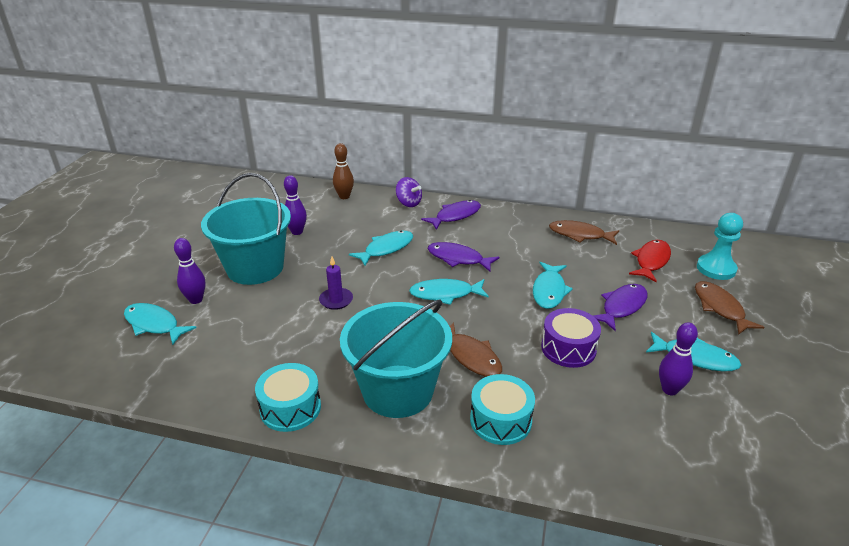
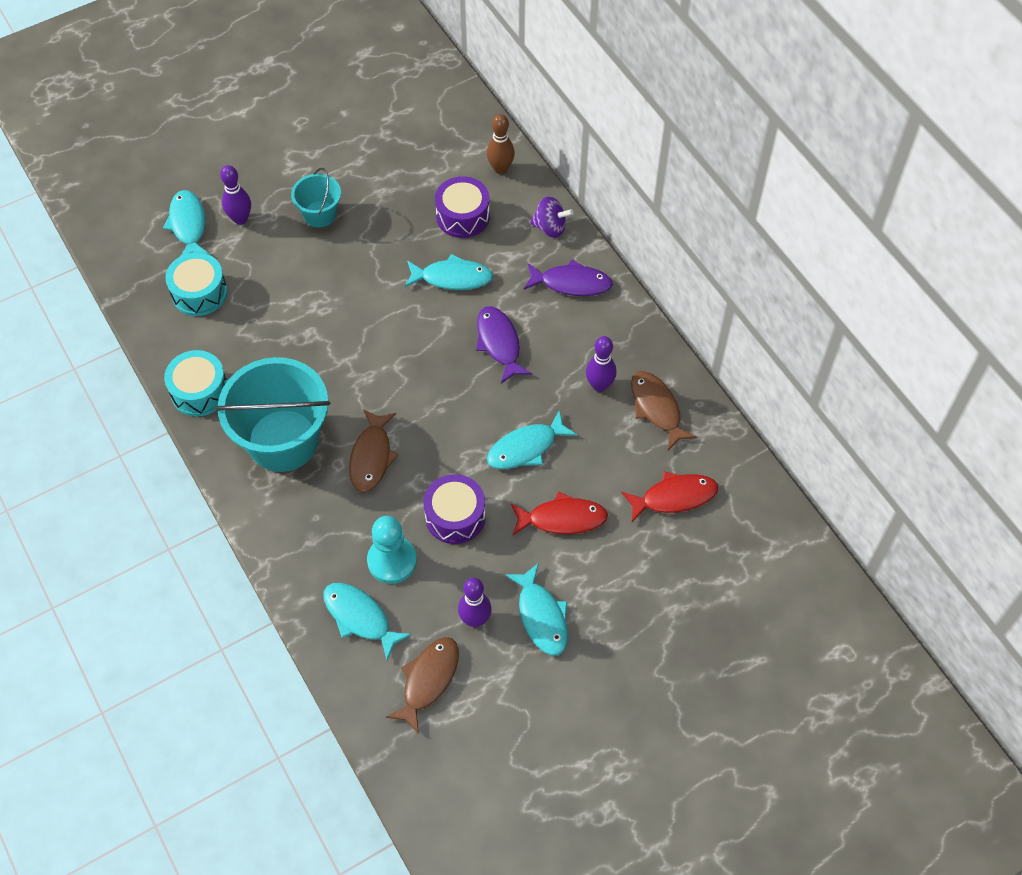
camera: 45 degrees right, 25 degrees up
(255, 268) = (320, 214): turquoise bucket -> turquoise bucket, size x0.51
(297, 232) = (402, 190): purple bowling pin -> purple bowling pin (599, 385)
(336, 300) = (341, 308): purple candle -> none
(352, 223) = (463, 216): none -> purple drum
(408, 203) = (550, 228): purple spinning top -> purple spinning top turned 75 degrees counterclockwise
(445, 294) = (434, 376): turquoise fish -> turquoise fish (360, 618)
(500, 420) = (320, 528): turquoise drum -> turquoise drum (199, 293)
(622, 307) = (562, 519): purple fish -> red fish
(716, 268) = (723, 559): turquoise pawn -> turquoise pawn (392, 561)
(720, 308) = (648, 597): brown fish -> brown fish (428, 680)

